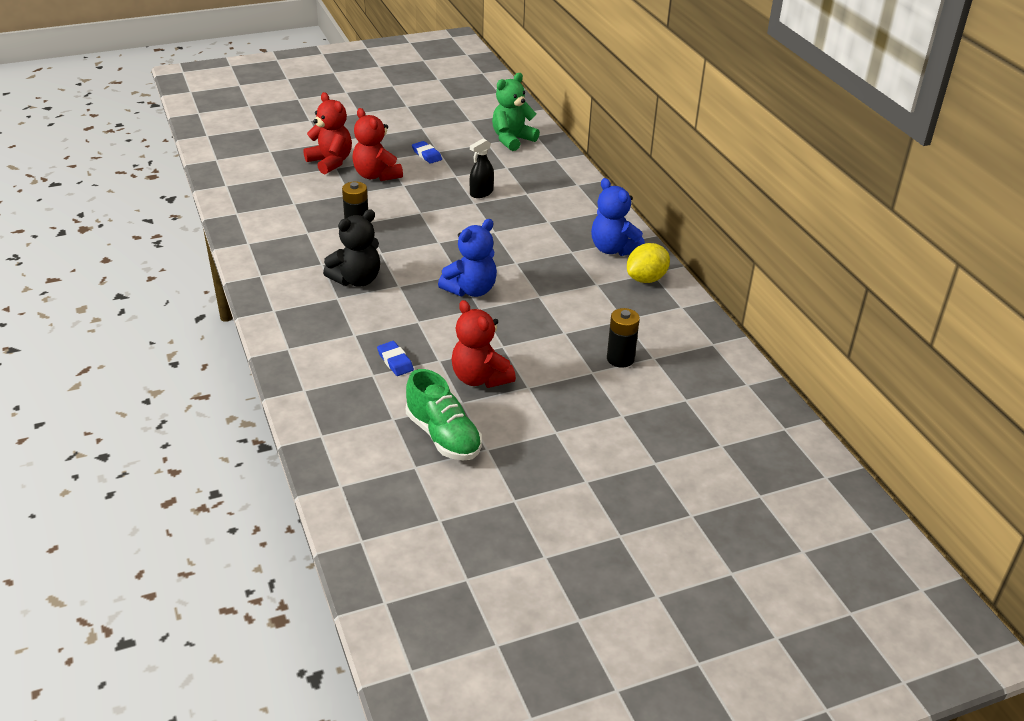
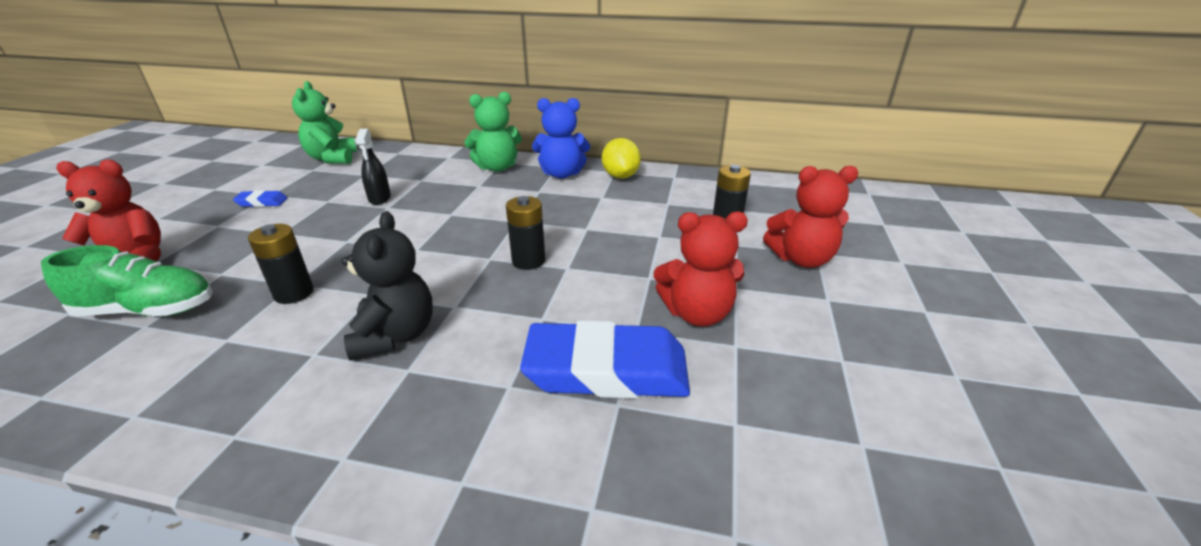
camera: 55 degrees left, 5 degrees down
(376, 175) = (229, 242): red teddy bear -> red teddy bear (801, 259)
(395, 361) = (606, 370): blue eraser -> blue eraser, size x2.33
(443, 436) = (800, 388): green shoe -> green shoe (148, 310)
(471, 290) = (528, 261): blue teddy bear -> black battery
(587, 215) = (497, 167): none -> green teddy bear

